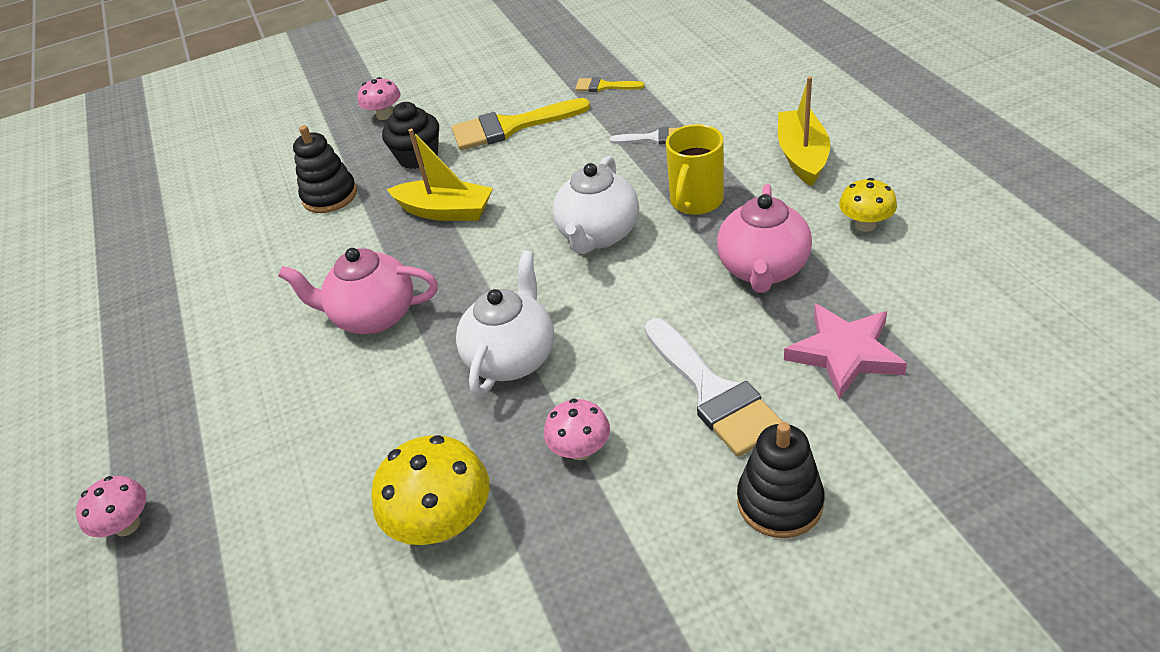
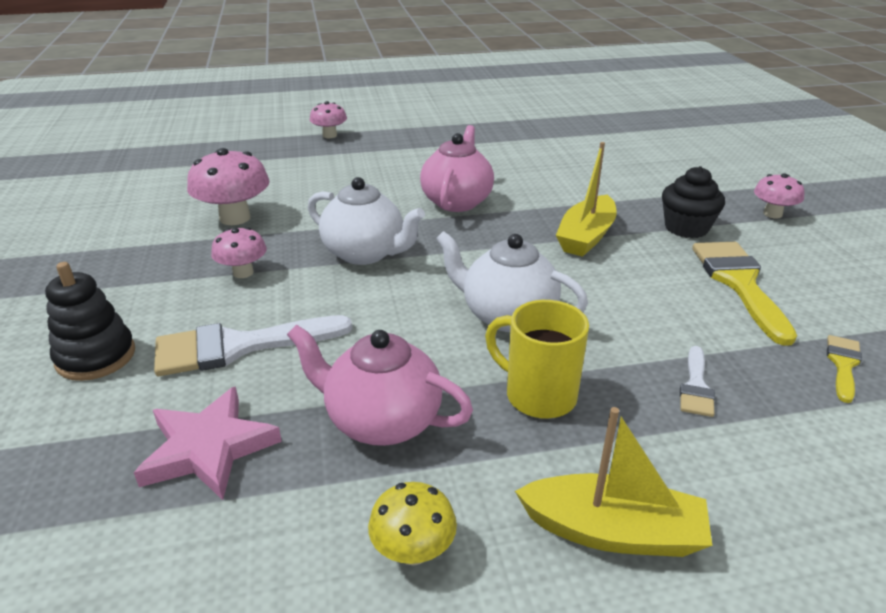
camera: 95 degrees right, 10 degrees down
(330, 196) = (631, 187): black stacking toy -> none
(443, 523) = (235, 218): yellow mushroom -> pink mushroom

